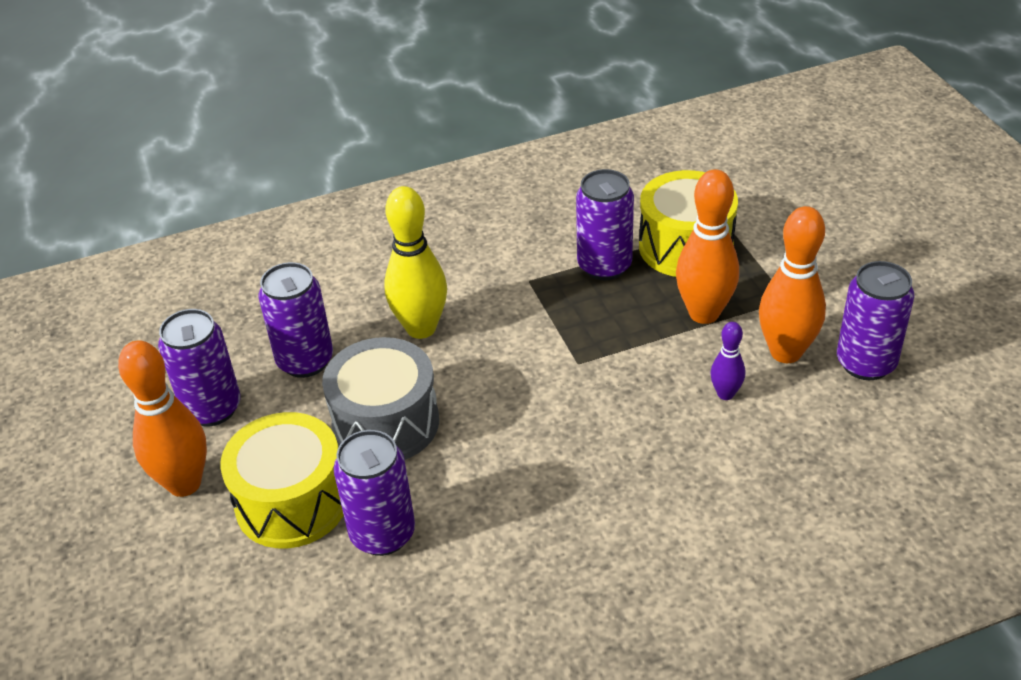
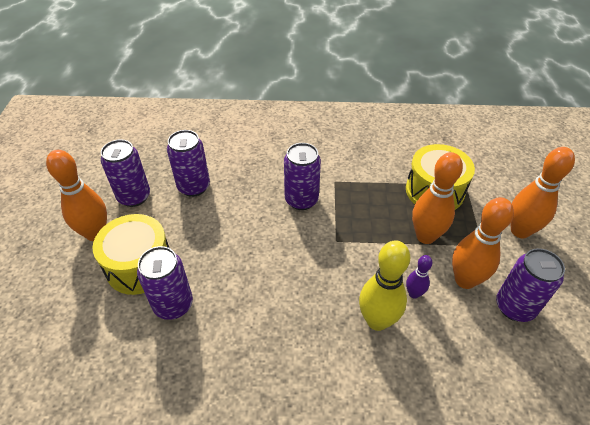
camera: 20 degrees right, 5 degrees up
(386, 423) = (213, 238): grey drum -> none
(421, 328) = (262, 189): yellow bowling pin -> yellow bowling pin (377, 321)
(604, 266) = (381, 187): purple can -> purple can (301, 200)
(829, 263) = (520, 231): none -> orange bowling pin

